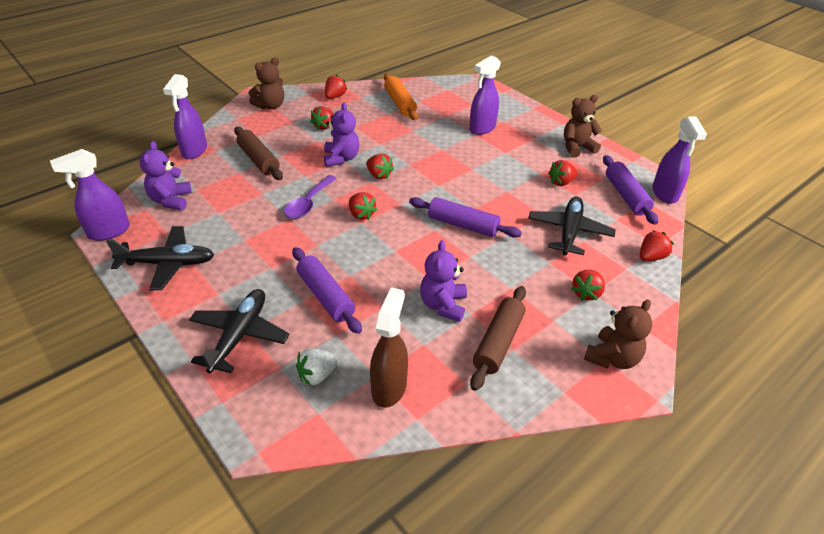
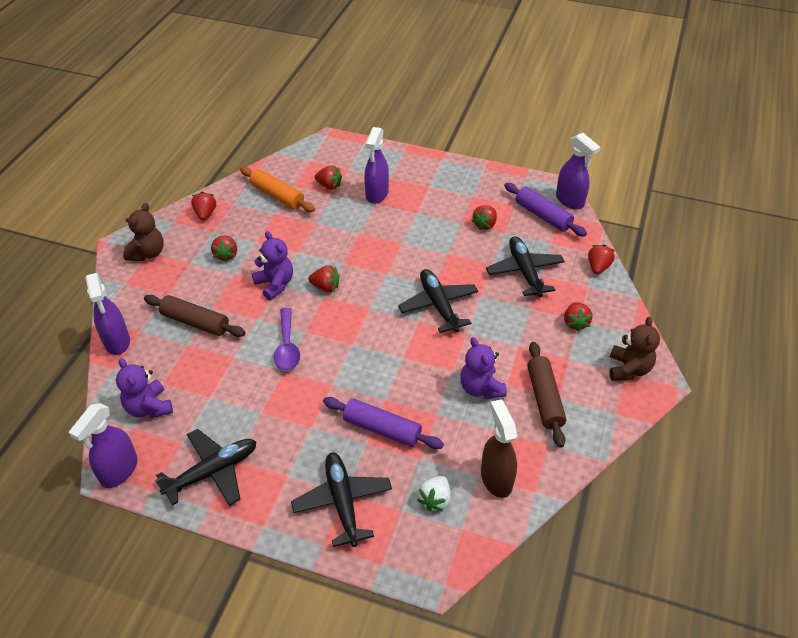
camera: 30 degrees left, 5 degrees up
(361, 215) = (345, 336): red strawberry -> red strawberry (329, 185)
(463, 225) = (438, 305): purple rolling pin -> black plane
(577, 148) = (472, 182): brown teddy bear -> none

